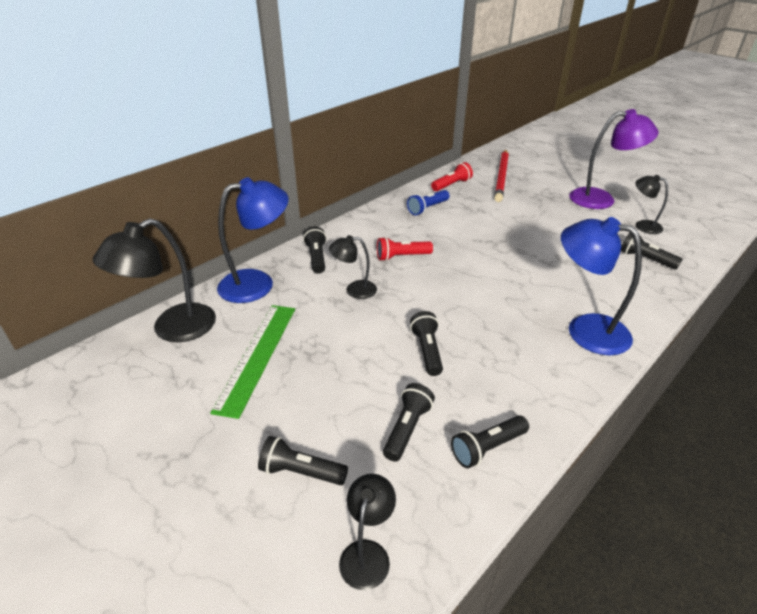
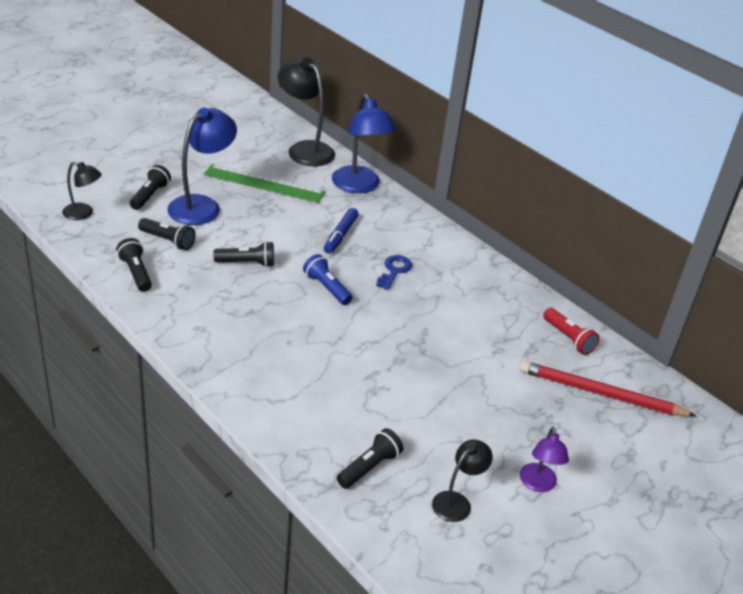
camera: 90 degrees right, 0 degrees up
(317, 257) = (398, 219): black flashlight -> none
(354, 290) = (340, 235): black lamp -> blue marker
(401, 257) = (394, 271): red flashlight -> blue key
(427, 208) = (500, 306): blue flashlight -> blue flashlight (327, 288)
(585, 330) = (249, 366): blue lamp -> blue lamp (202, 205)
(601, 199) = (538, 484): purple lamp -> purple lamp, size x0.55

